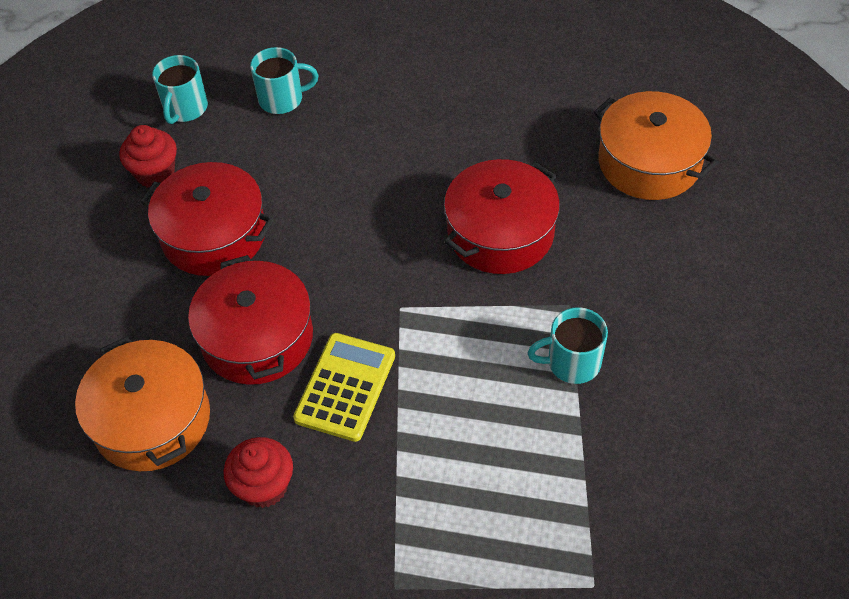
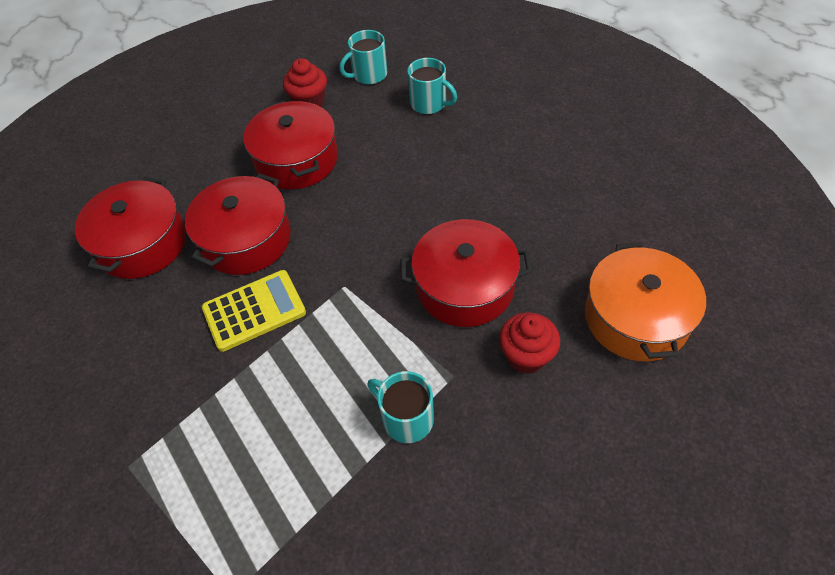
camera: 45 degrees right, 0 degrees up
(152, 420) = (142, 243): orange pot -> red pot
(264, 486) = (143, 333): red cupcake -> red cupcake (526, 356)

